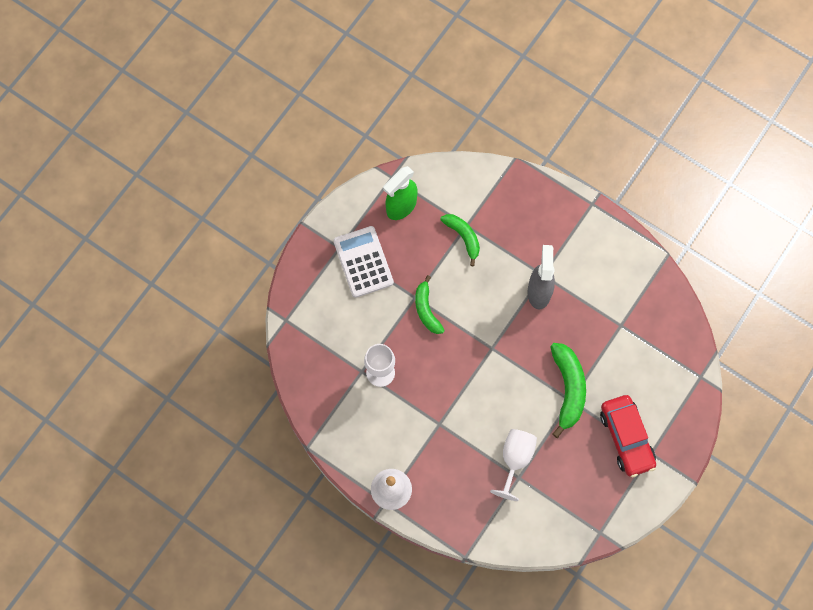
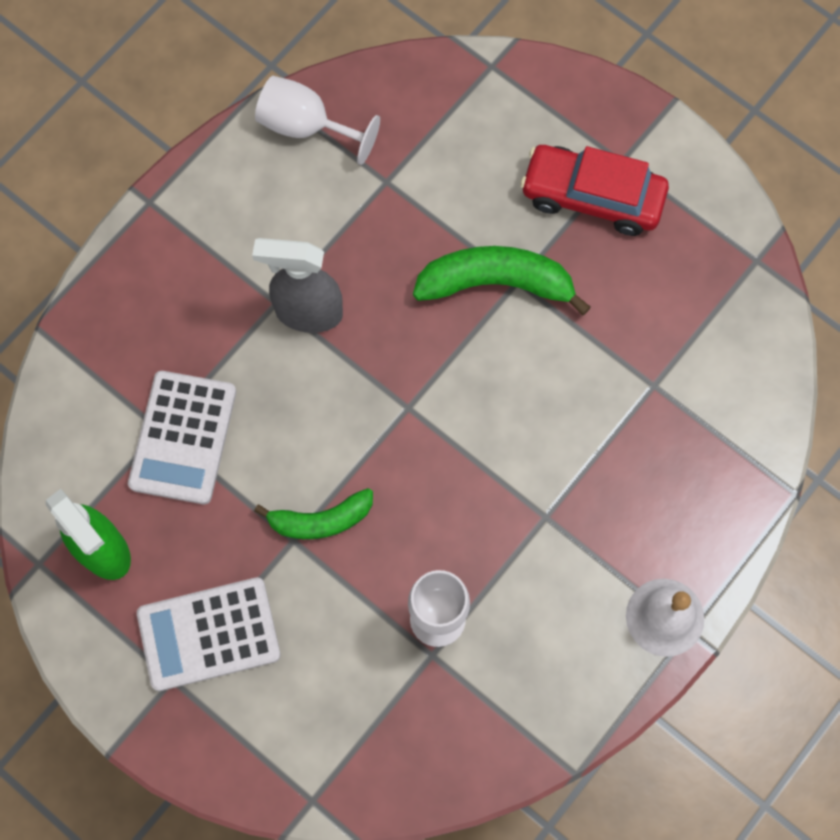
camera: 85 degrees left, 0 degrees up
(463, 237) = (183, 437): green banana -> white calculator
(515, 459) = (620, 388): white goblet -> white goblet (306, 126)
(626, 438) = (592, 197): red car -> red car turned 150 degrees counterclockwise

